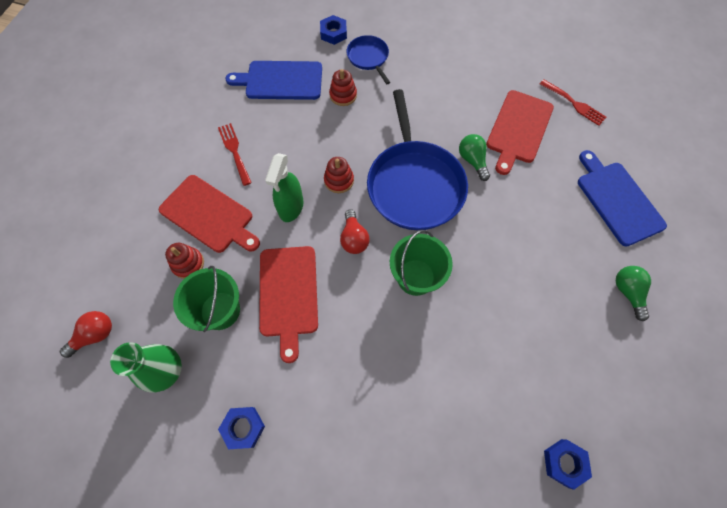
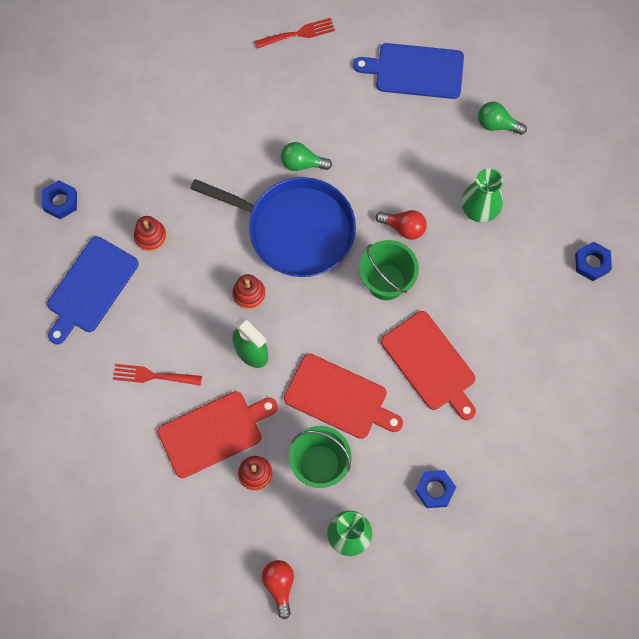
camera: 60 degrees left, 5 degrees up
(354, 238) = (318, 313): red light bulb -> red light bulb (403, 227)
(368, 58) = (118, 185): blue pan -> none
(518, 129) = (294, 101): red cutting board -> red cutting board (430, 364)
(538, 320) = (479, 209): none -> green vase

